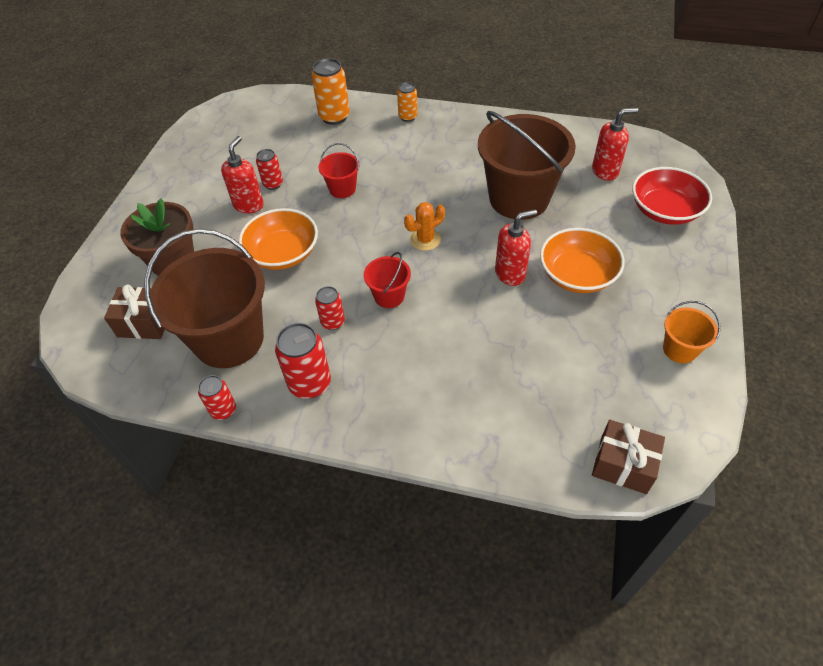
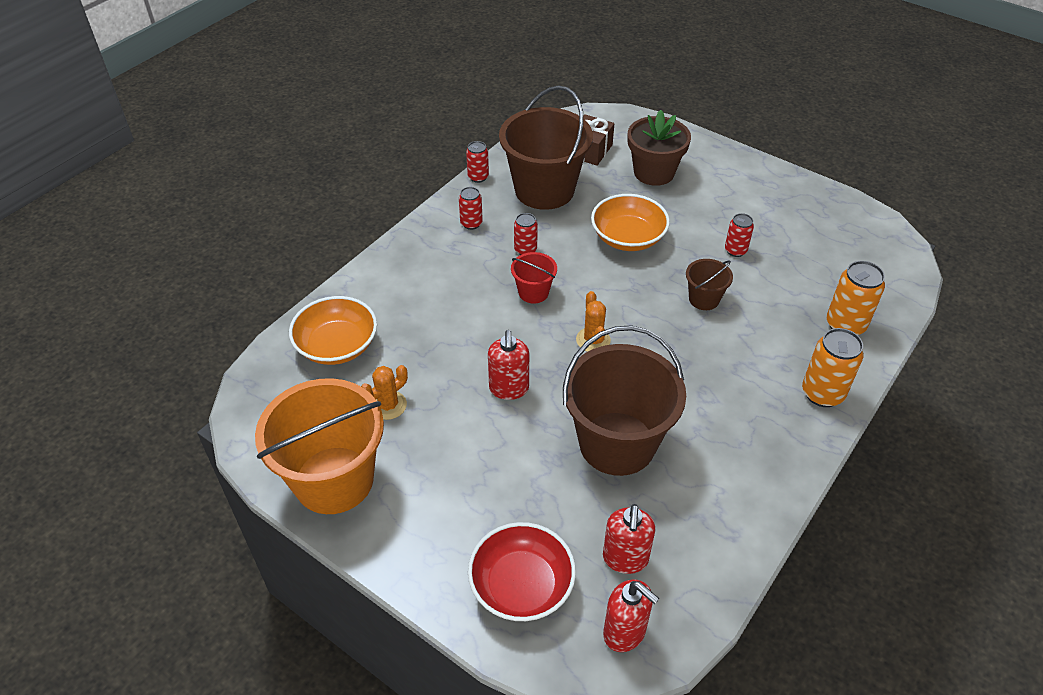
camera: 110 degrees right, 5 degrees down
(248, 205) = (709, 228): red soap dispenser -> red soap dispenser (625, 632)
(310, 383) = (471, 223): red can -> red can, size x0.60
(342, 189) = (704, 299): red bucket -> brown bucket
(408, 117) = (822, 393): orange can -> orange can, size x1.66
(577, 275) = (474, 443): orange bowl -> orange bowl (337, 346)
(583, 347) = (388, 405): none -> orange cactus
(623, 464) = (267, 377): brown gift -> none
(679, 349) = (334, 480): orange bucket -> orange bucket, size x2.19

